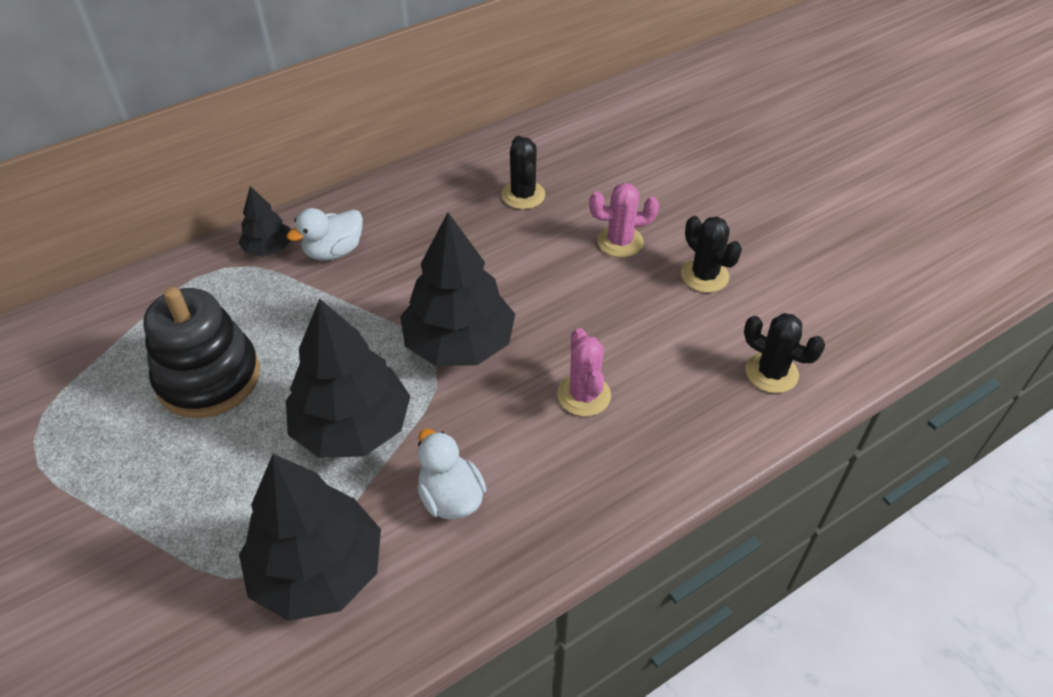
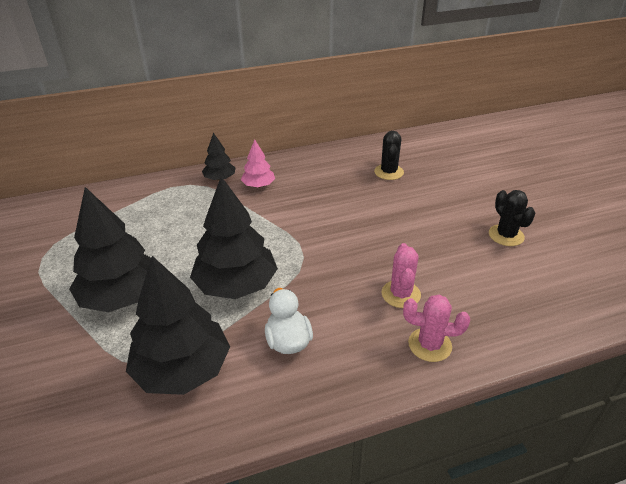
camera: 15 degrees right, 10 degrees down
(208, 378) = (157, 241): black stacking toy -> none
(334, 251) = (258, 185): white duck -> pink tree
(459, 344) = (322, 249): black tree -> black tree (122, 297)
(620, 242) = (448, 207): pink cactus -> pink cactus (429, 345)
(771, 373) = (547, 304): black cactus -> none

